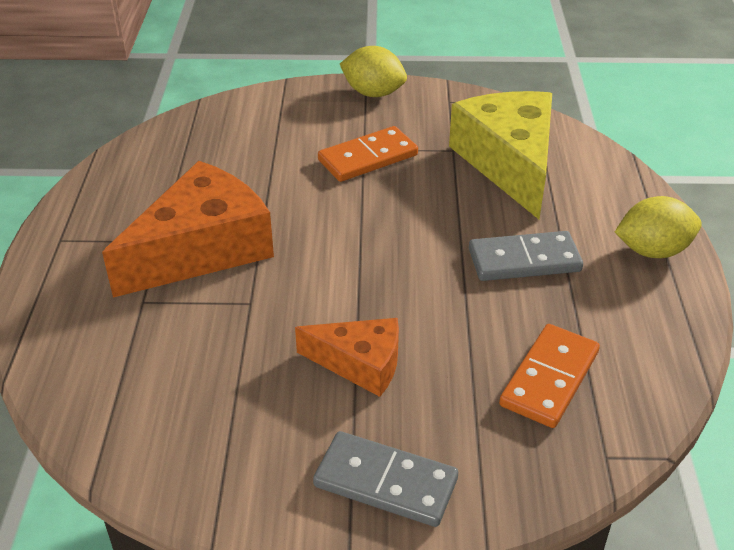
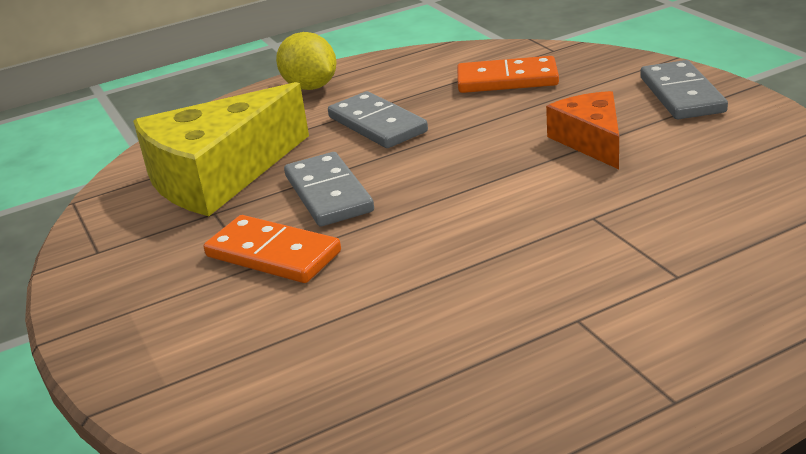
camera: 115 degrees left, 10 degrees down
(202, 249) = (555, 282): orange cheese -> none
(373, 93) = (104, 312): yellow lemon -> none
(424, 200) = (329, 194): none -> grey domino

